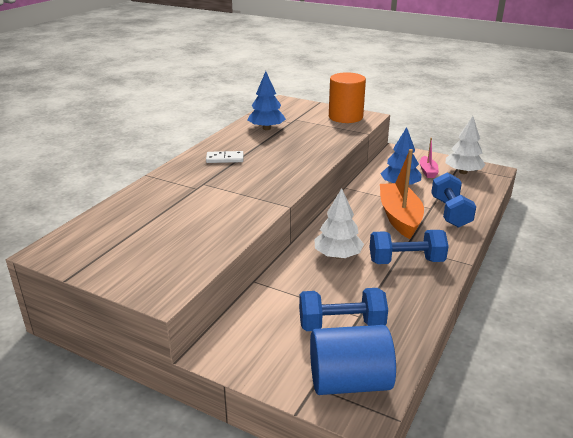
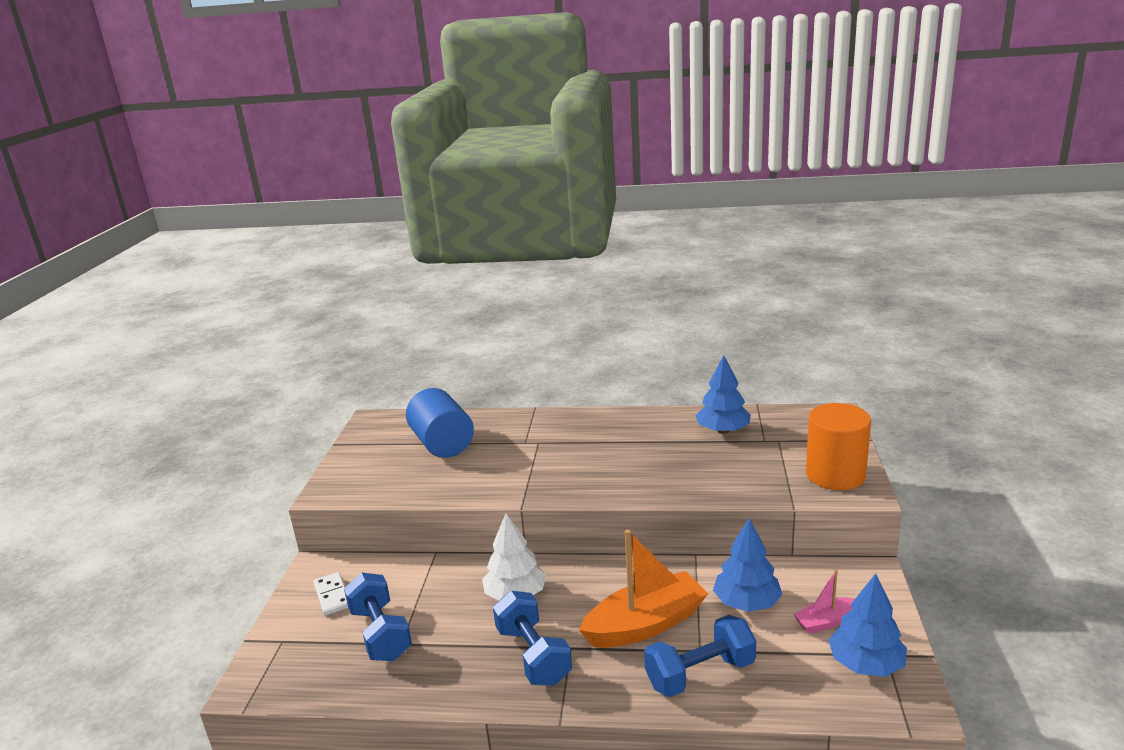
camera: 70 degrees right, 5 degrees down
(225, 159) = (608, 434): white domino -> white domino (332, 596)
(349, 382) = (291, 663): blue cylinder -> blue cylinder (442, 444)
(463, 172) = (865, 664): white tree -> blue tree

